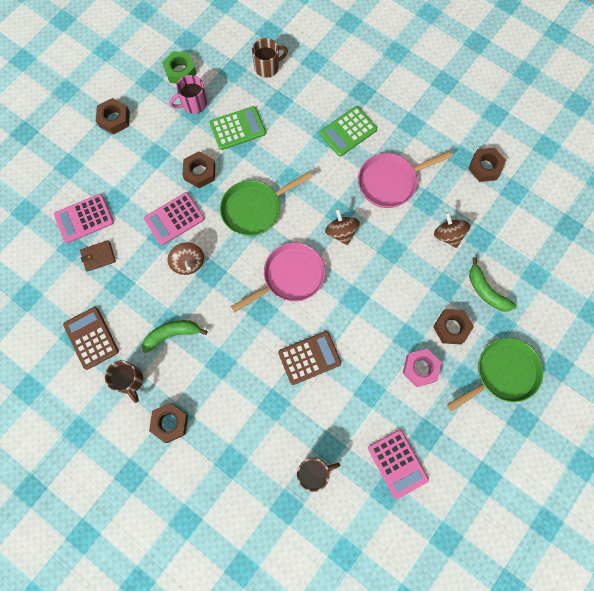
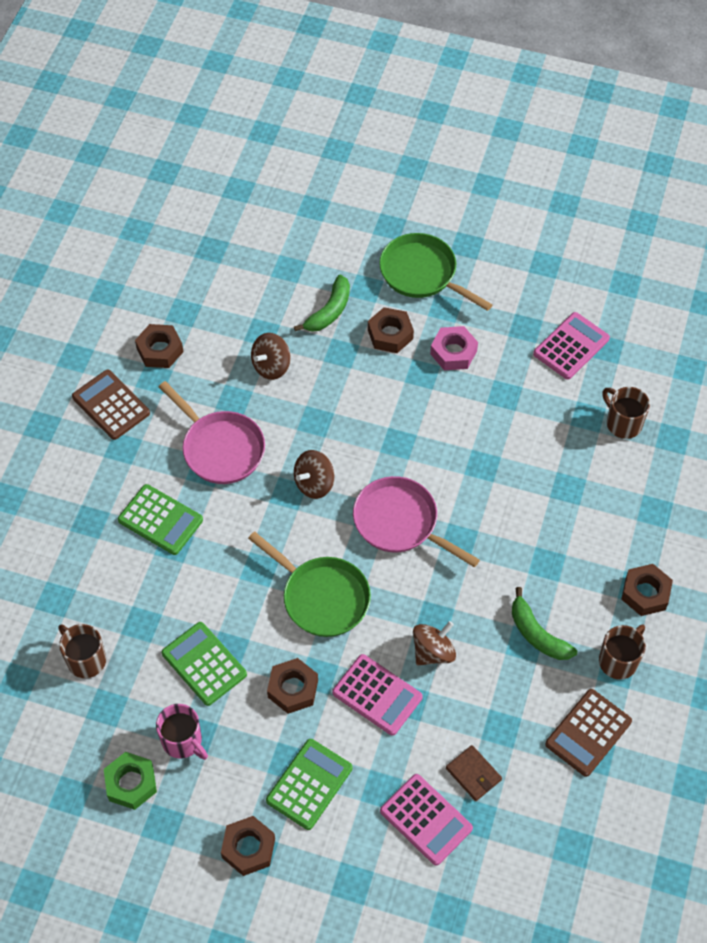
camera: 110 degrees left, 15 degrees down
(136, 162) = (309, 784): none -> green calculator
(309, 358) = (494, 468): brown calculator -> brown calculator (111, 405)

